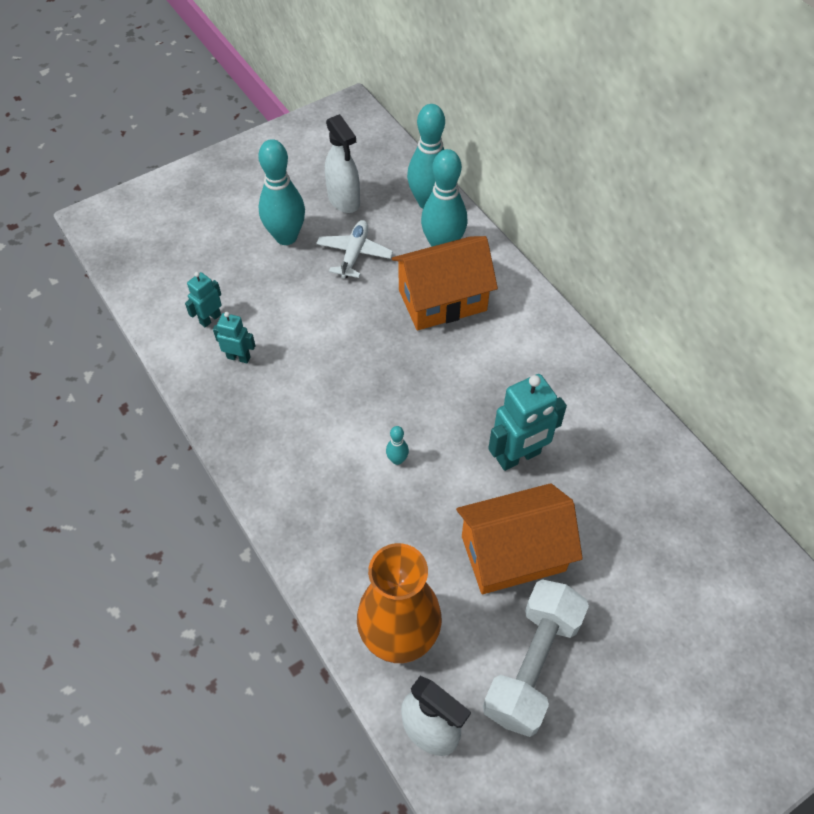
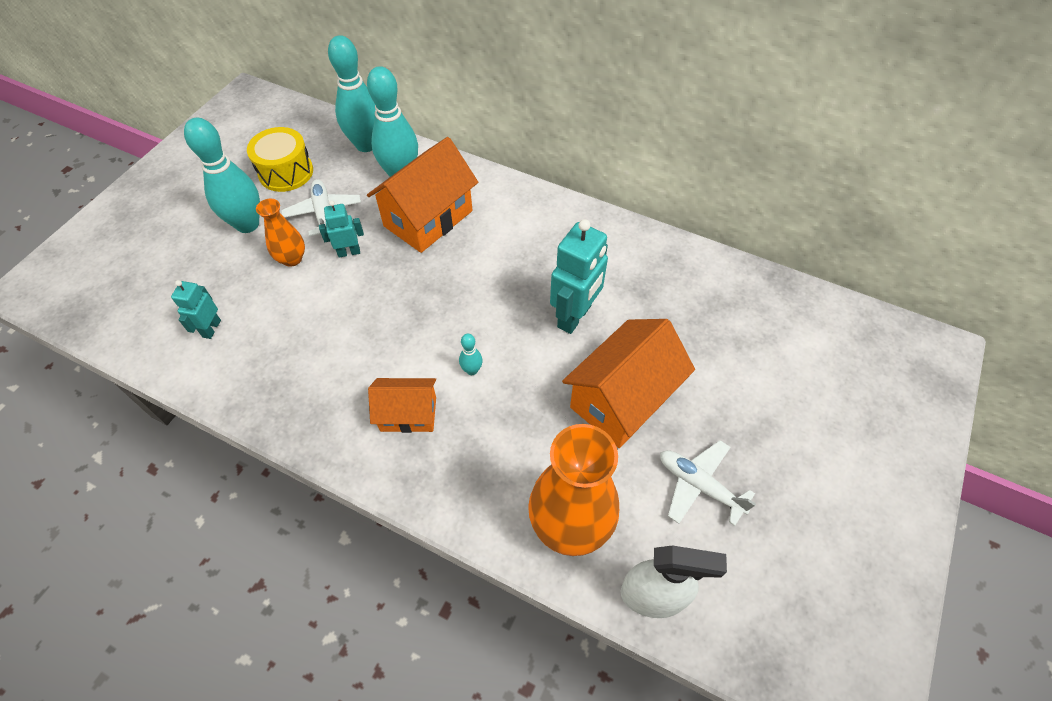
camera: 30 degrees left, 0 degrees up
(239, 357) = (262, 350): turquoise robot -> turquoise robot (349, 252)
(305, 285) = (292, 259): none -> orange vase
(322, 471) = (408, 414): none -> orange house
(344, 200) = (286, 172): white spray bottle -> yellow drum
(532, 665) = (699, 485): white dumbbell -> white plane

